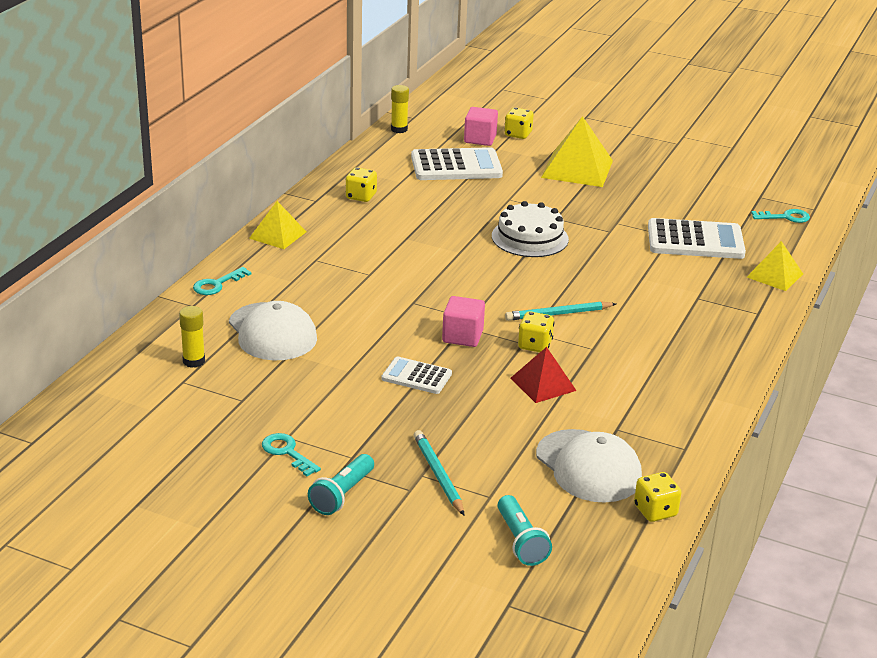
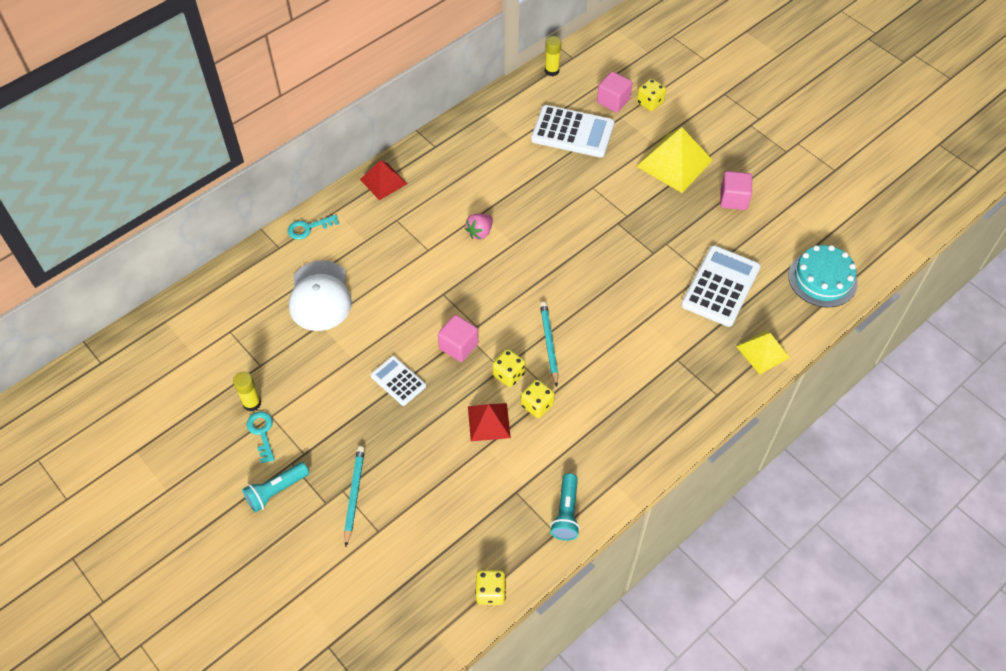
camera: 25 degrees right, 25 degrees up
(194, 361) = (248, 311): yellow glue stick -> yellow glue stick (252, 403)
(277, 235) = (383, 181): yellow pyramid -> red pyramid
(361, 196) = (473, 151): yellow dice -> yellow dice (537, 405)
(416, 251) = (480, 232): none -> pink strawberry
(521, 541) = (373, 586): turquoise flashlight -> turquoise flashlight (566, 513)
(530, 238) = (581, 242): white cake -> none
(558, 314) = (549, 343): turquoise pencil -> turquoise pencil turned 75 degrees clockwise
(588, 466) = (469, 526): white cap -> none
(656, 182) = (733, 199): none -> pink cube
(695, 241) = (720, 286): white calculator -> white calculator turned 90 degrees counterclockwise
(785, 217) = (822, 279): turquoise key -> turquoise cake

